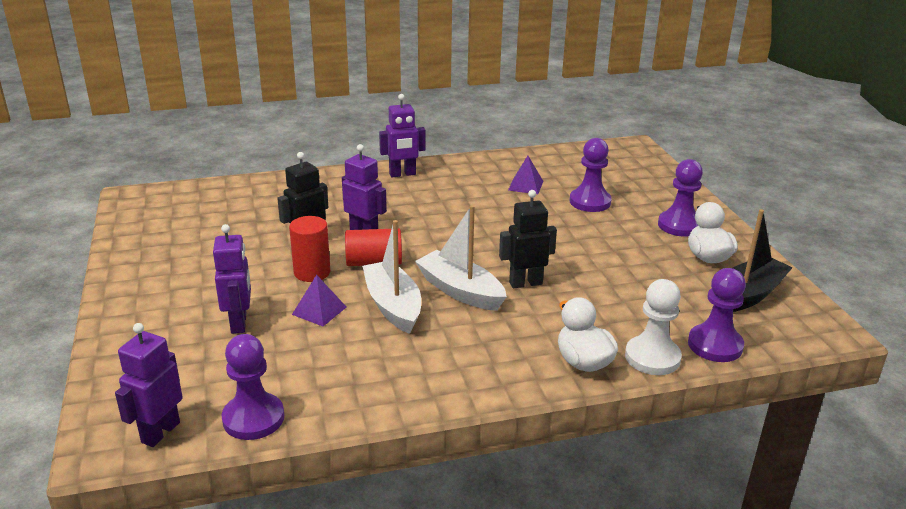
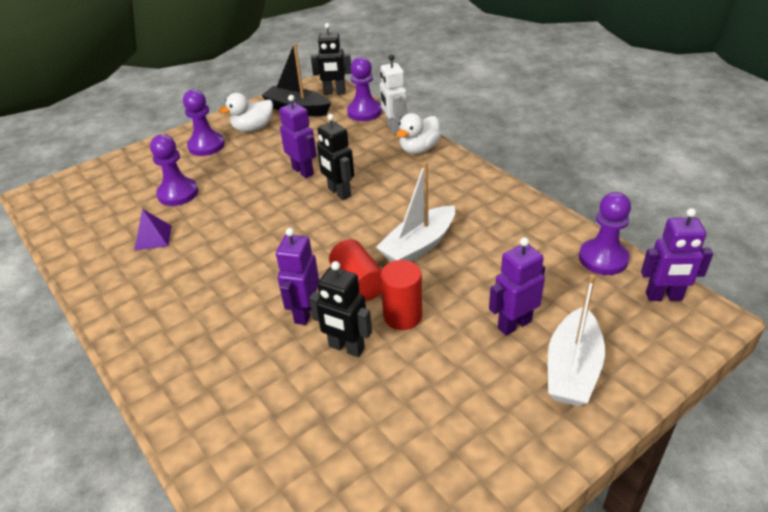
camera: 110 degrees left, 10 degrees up
(319, 310) = (457, 284): purple pyramid -> none
(402, 174) = (148, 337): purple robot -> purple robot (303, 171)
(460, 291) = (372, 219): white boat -> white boat (572, 369)
(652, 357) = (394, 128): white pawn -> white robot
(790, 334) = (334, 93): none -> black robot

